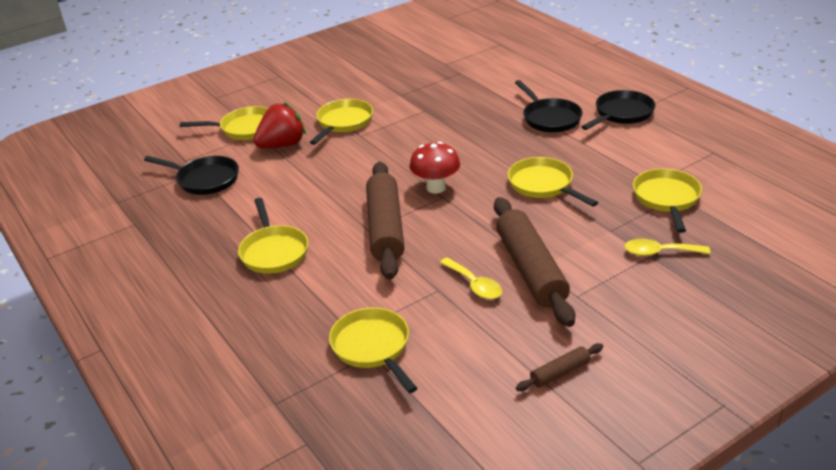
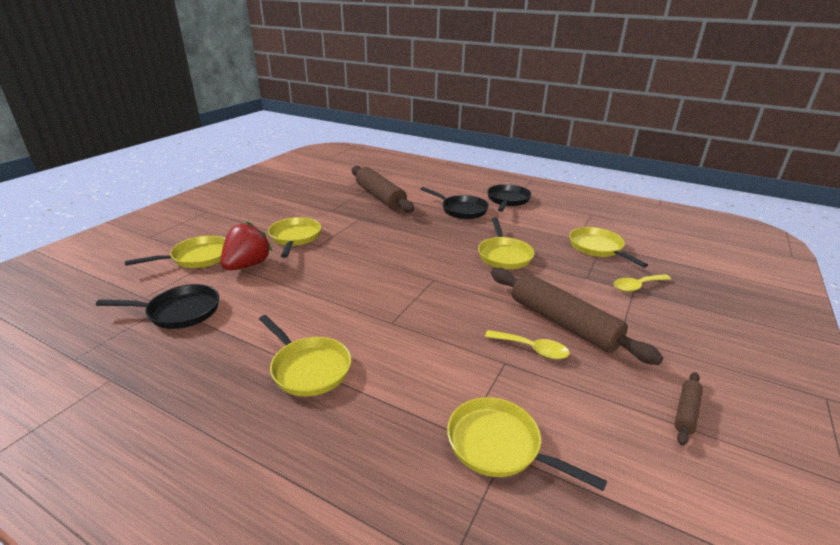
camera: 30 degrees left, 5 degrees down
(385, 228) = (406, 317): brown rolling pin -> brown rolling pin (380, 197)
(436, 188) = (421, 274): red mushroom -> none
(543, 185) = (504, 255): yellow pan -> yellow pan turned 120 degrees counterclockwise

